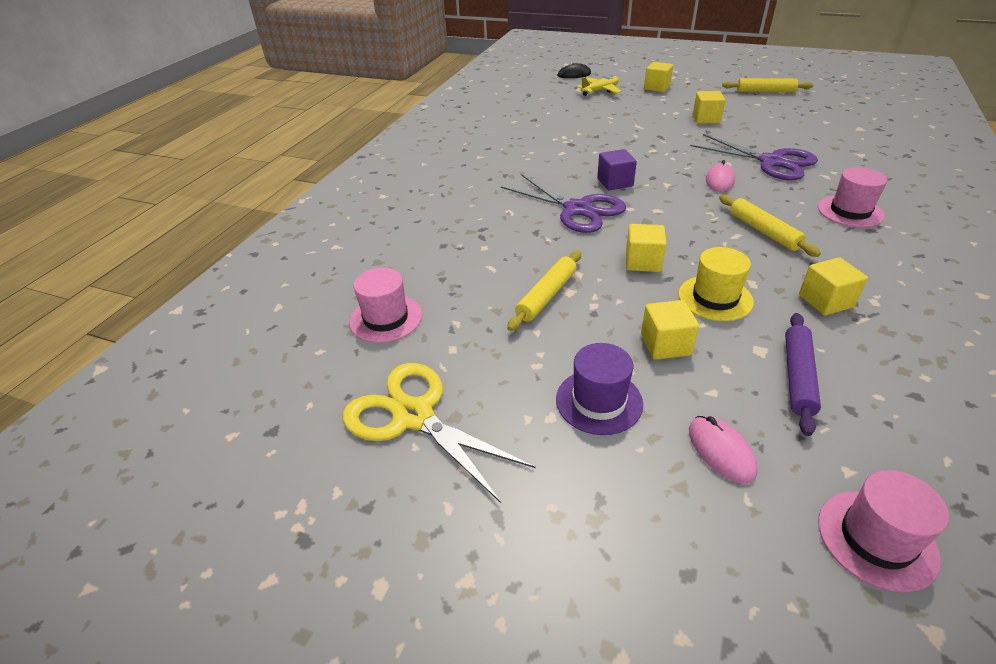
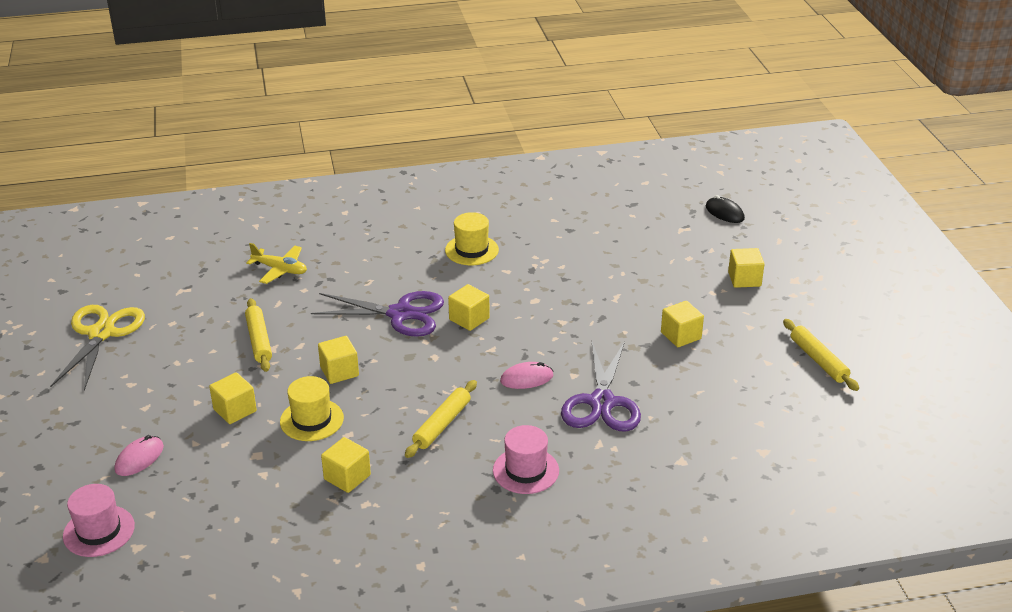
camera: 55 degrees right, 5 degrees down
(386, 318) = (186, 284): pink hat -> none
(516, 158) = (471, 250): none -> yellow hat
(547, 295) = (259, 340): yellow rolling pin -> yellow rolling pin turned 75 degrees clockwise
(577, 209) = (400, 314): purple scissors -> purple scissors turned 90 degrees counterclockwise
(599, 401) = (156, 398): purple hat -> none
(600, 91) = (692, 244): yellow plane -> yellow plane (280, 270)
(615, 182) = (469, 319): purple cube -> yellow cube
(798, 377) = (235, 478): purple rolling pin -> none

